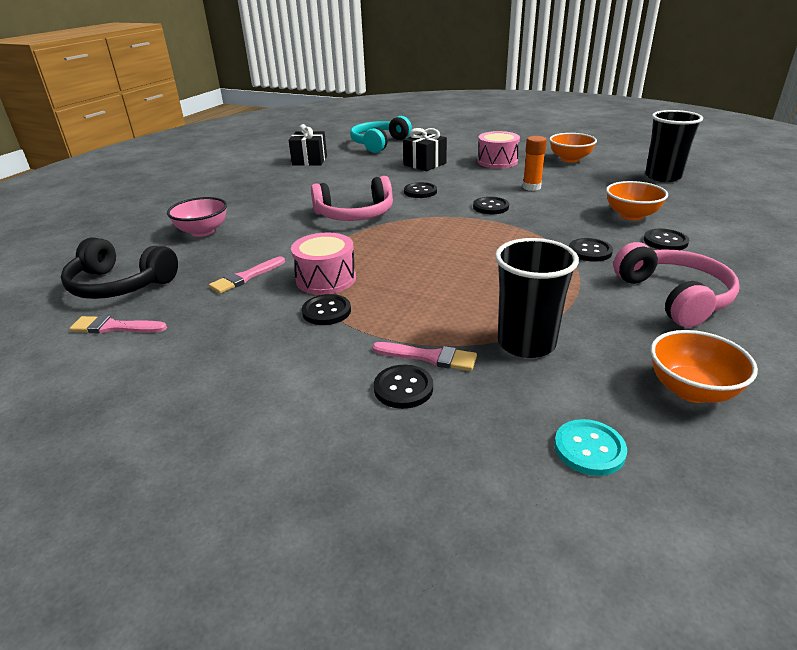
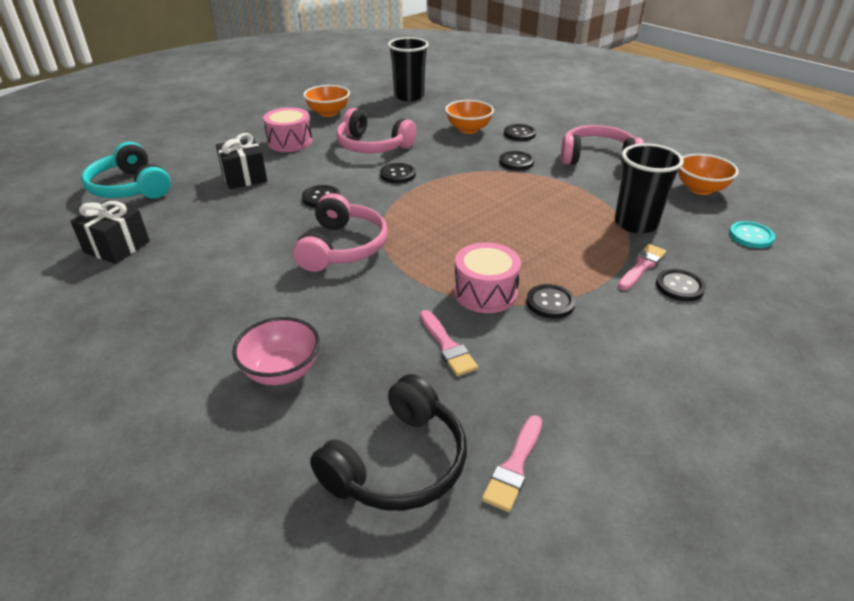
camera: 70 degrees left, 5 degrees up
(531, 187) = (373, 146): orange glue stick -> pink headphones

